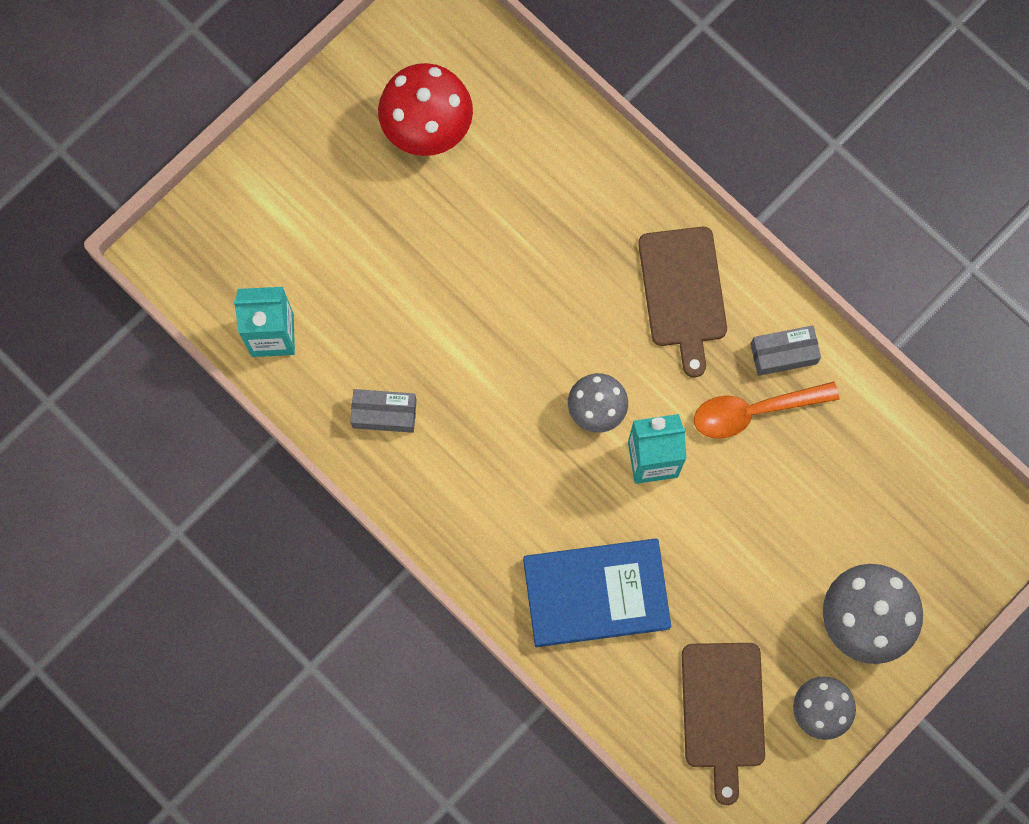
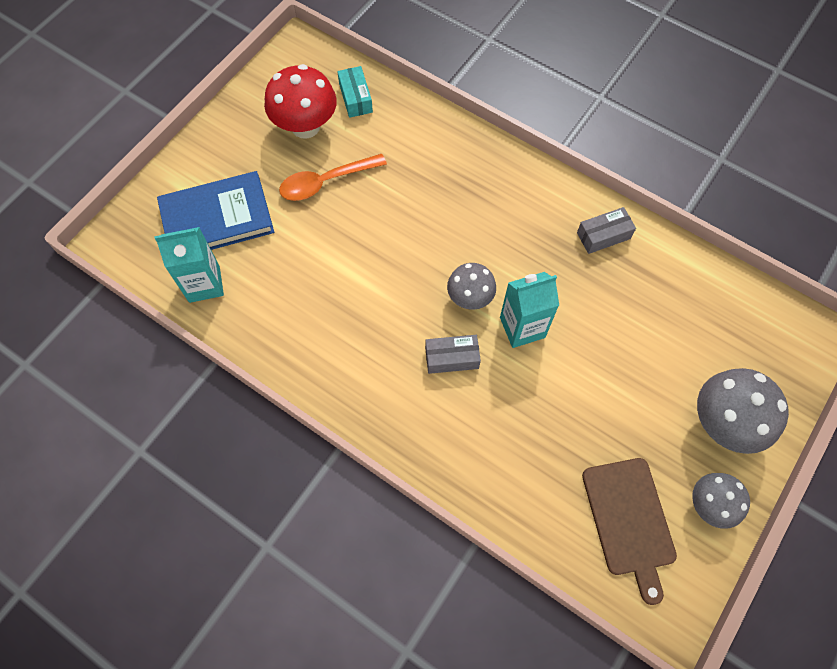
camera: 10 degrees left, 10 degrees down
(384, 413) = (301, 328): grey box -> grey box (452, 358)
(500, 95) = (355, 98): none -> turquoise box
(596, 594) = (500, 440): blue book -> blue book (217, 218)
(683, 293) = (517, 205): brown cutting board -> none
(754, 411) = (592, 280): orange spoon -> orange spoon (325, 182)

